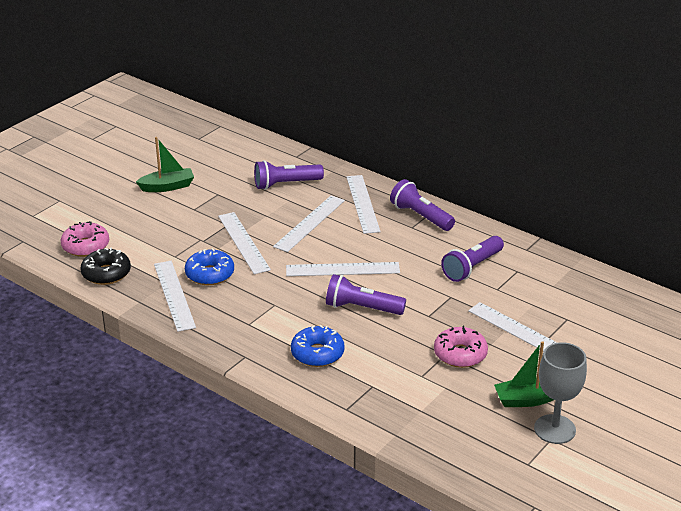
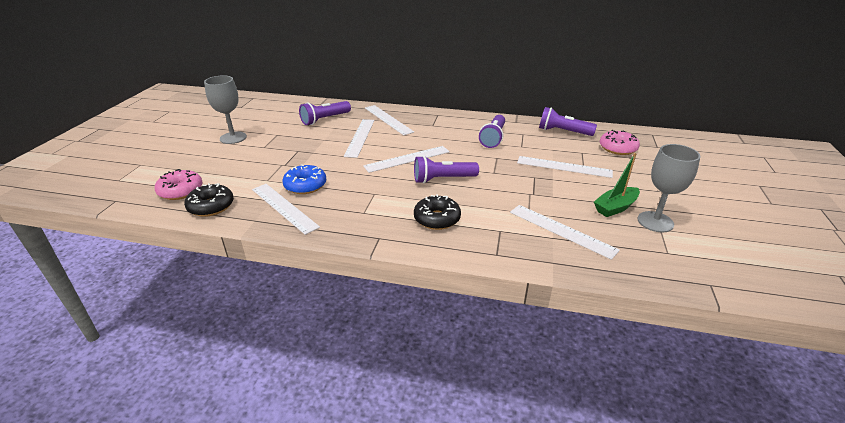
camera: 25 degrees left, 0 degrees up
(167, 187) = (233, 138): green boat -> grey goblet
(243, 242) = (318, 159): white ruler -> white ruler (561, 230)
(317, 353) = (437, 219): blue donut -> black donut
(420, 216) = (433, 118): purple flashlight -> purple flashlight (563, 132)
(460, 354) = (540, 191): pink donut -> pink donut (617, 148)

